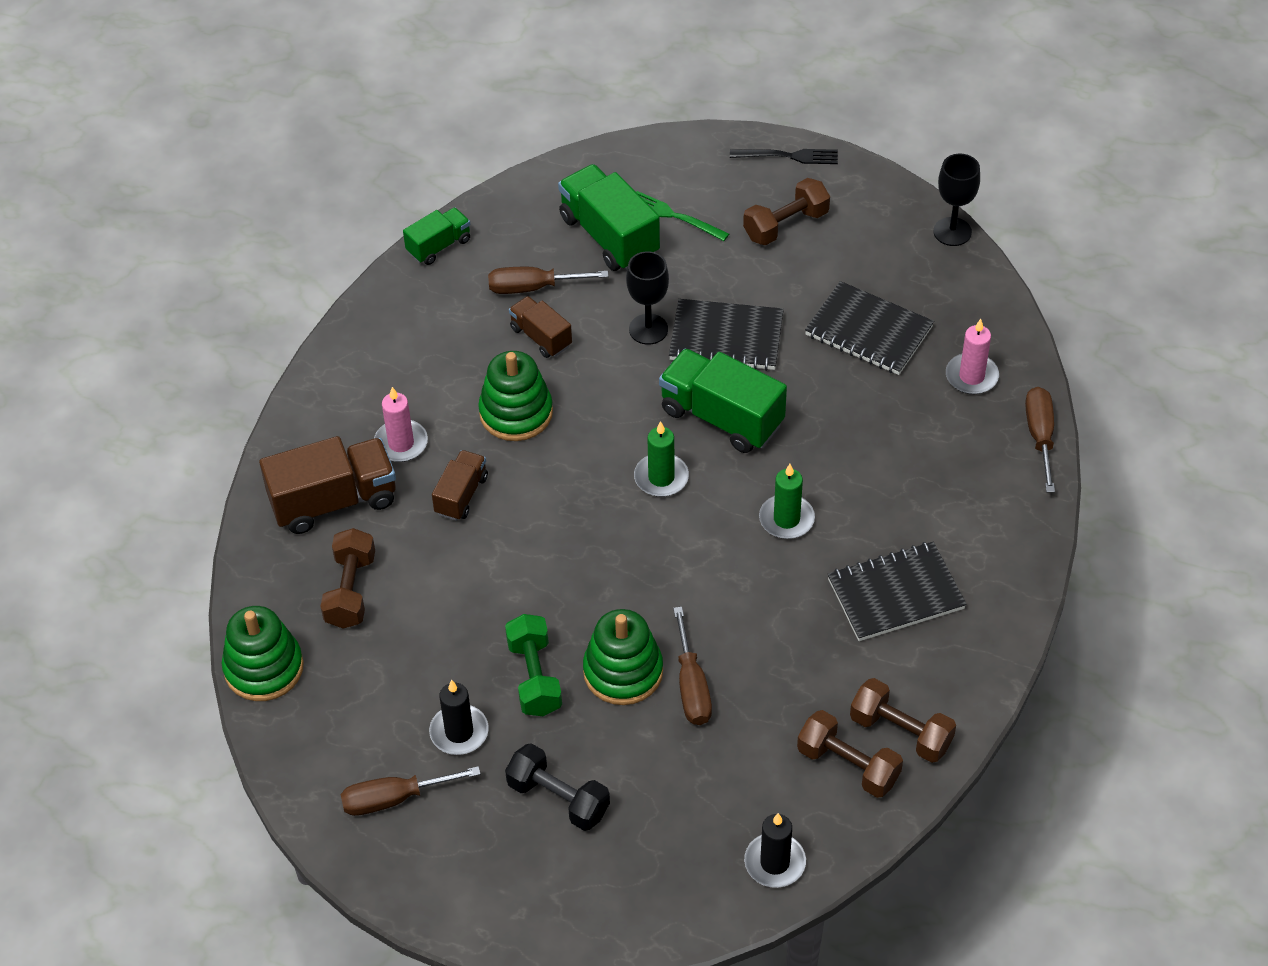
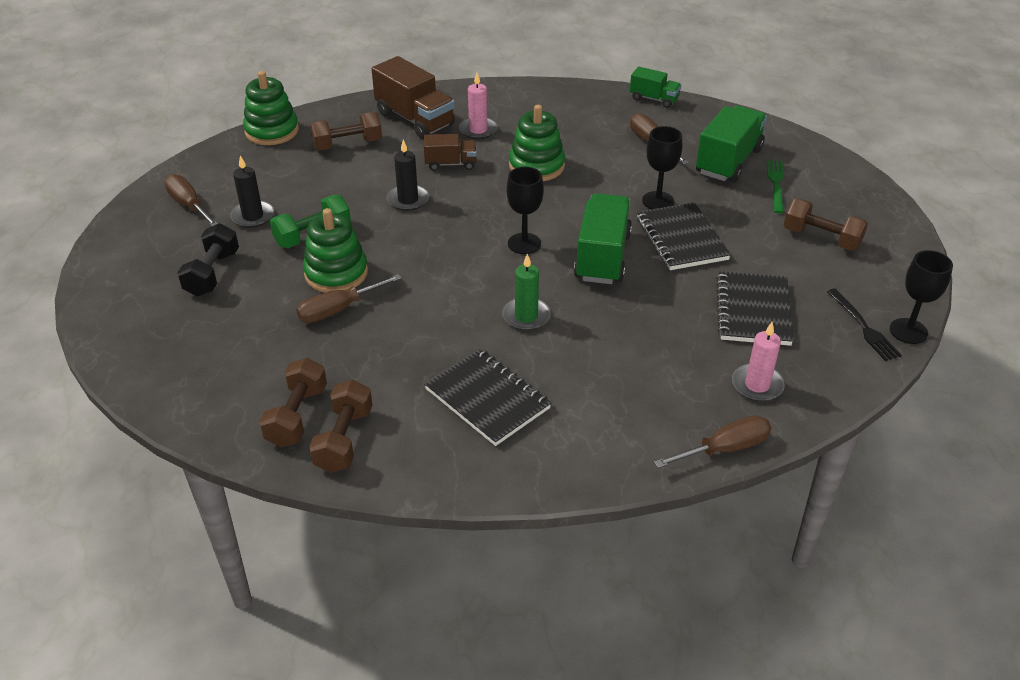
camera: 65 degrees right, 10 degrees down
(541, 337) = (611, 158): brown truck -> none
(661, 477) = (524, 243): green candle -> black goblet
(775, 862) = (187, 398): black candle -> black candle (408, 200)
(789, 156) = (893, 221): black fork -> black fork (864, 327)

